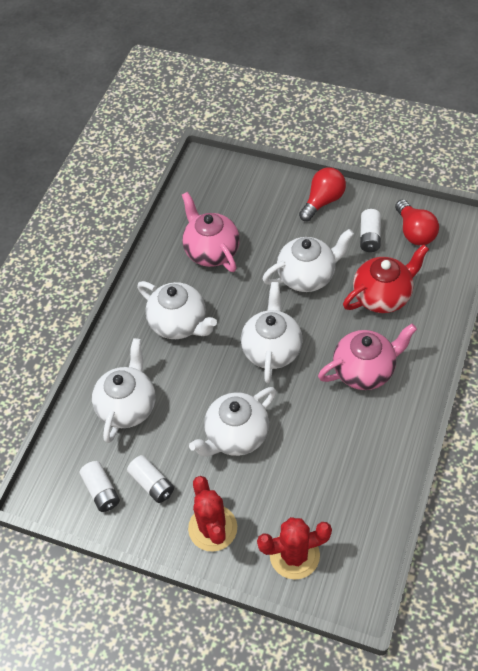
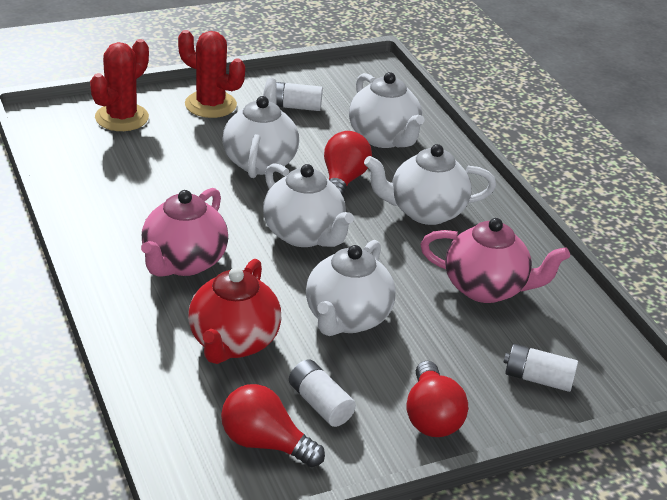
camera: 130 degrees right, 20 degrees down
(101, 491) = (330, 87): white battery -> white battery (538, 379)
(200, 381) = (343, 180): none -> red light bulb

